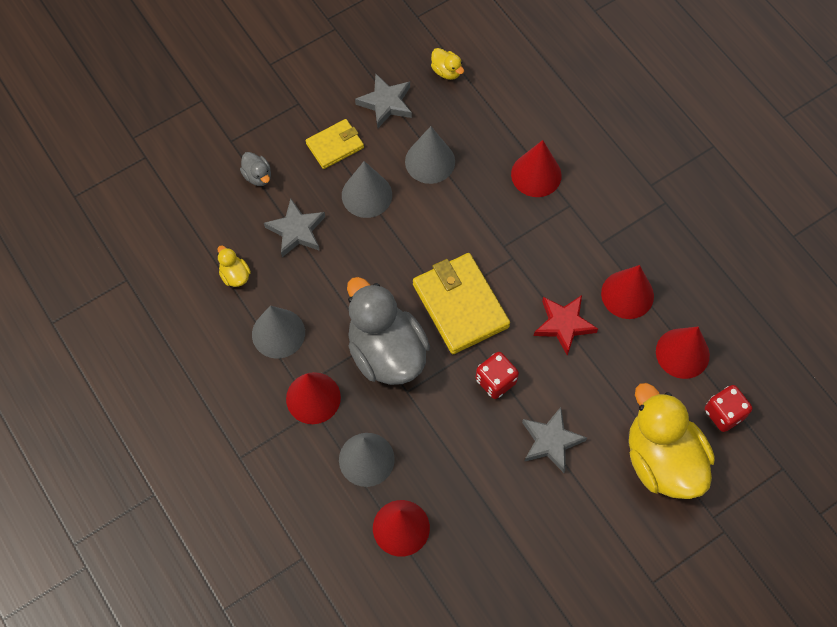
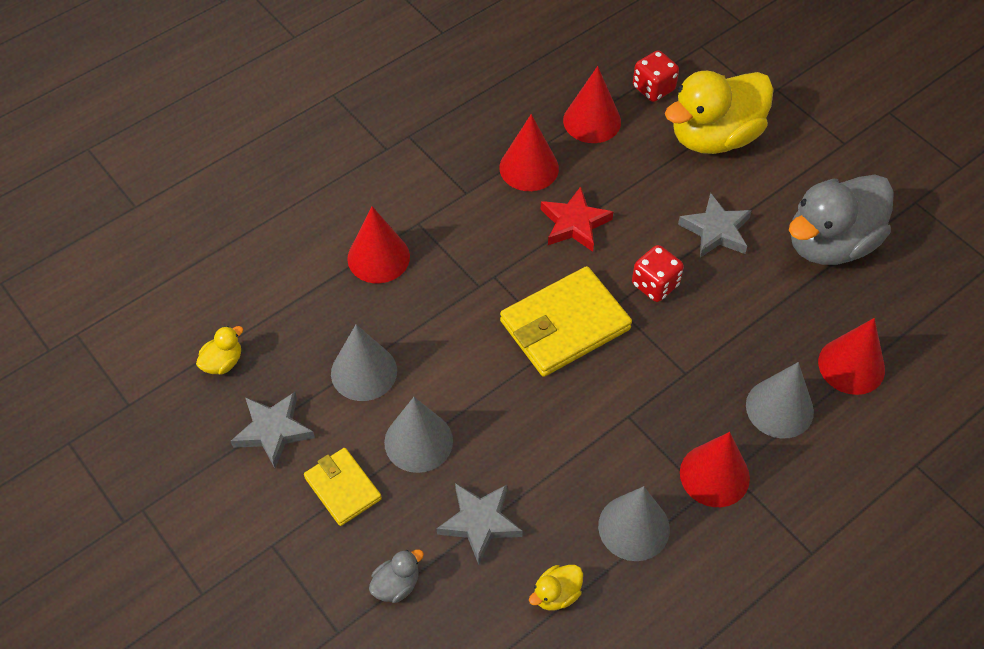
camera: 95 degrees left, 10 degrees down
(386, 352) = (638, 399): grey duck -> grey duck (830, 243)

